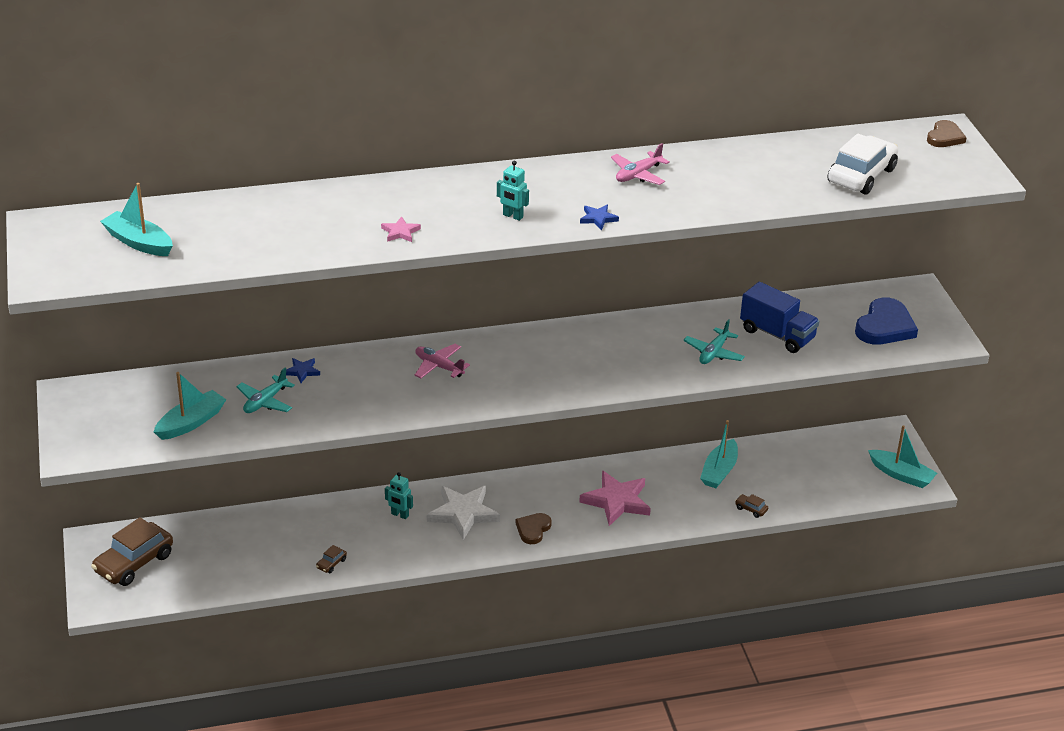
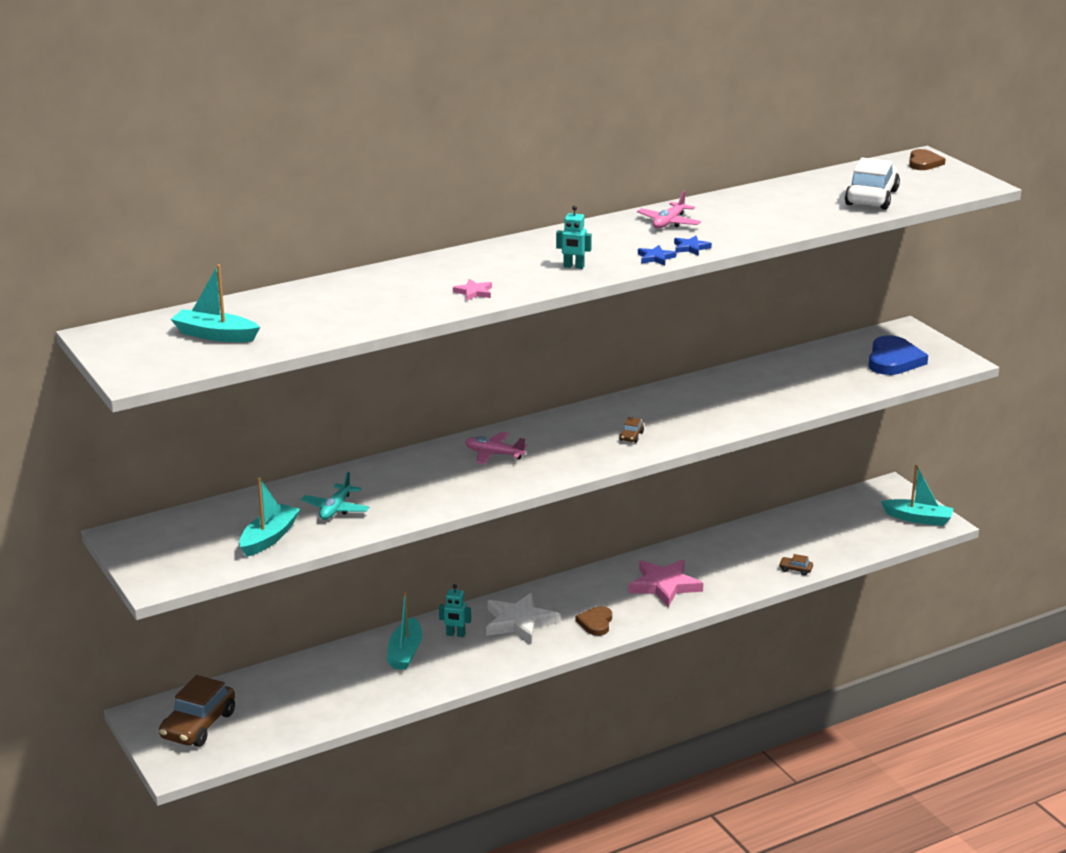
camera: 15 degrees left, 10 degrees down
(302, 371) = (358, 479): blue star -> blue star (691, 248)
(331, 564) = (408, 688): brown car -> brown car (631, 436)
(713, 353) = (750, 403): turquoise plane -> none
(719, 471) = (748, 545): turquoise boat -> turquoise boat (405, 653)
(777, 334) = (800, 381): blue truck -> none

